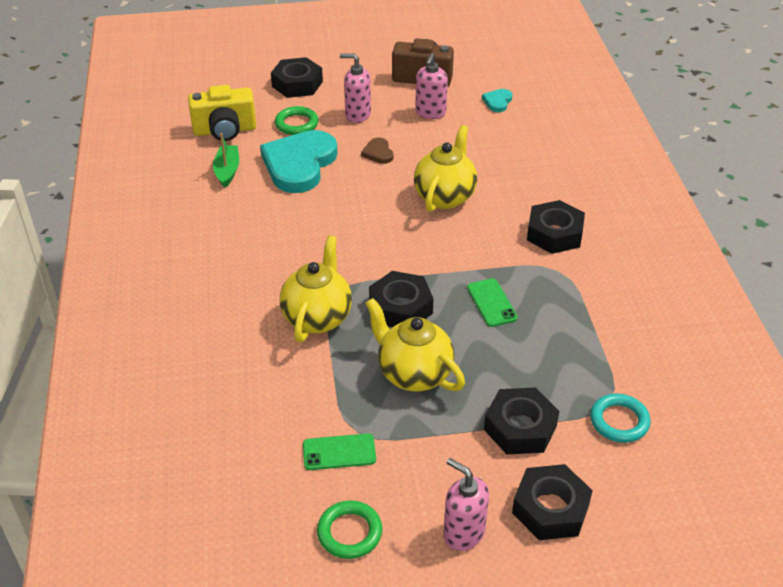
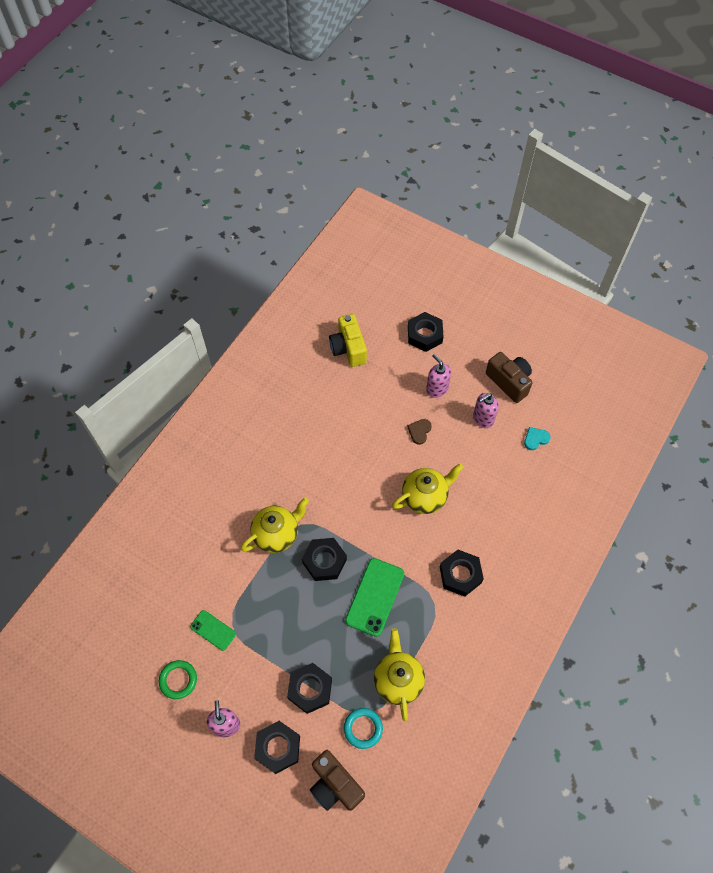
camera: 40 degrees right, 20 degrees up
(225, 130) = (348, 348): yellow camera -> yellow camera turned 45 degrees clockwise
(227, 171) = (322, 385): green boat -> none
(296, 124) = (394, 371): green ring -> none
(299, 164) = (366, 408): turquoise heart -> none
(413, 374) = (290, 611): yellow teapot -> yellow teapot (398, 680)
(491, 303) = (375, 597): green phone -> green phone, size x1.72
(654, 495) = (335, 785): none -> brown camera

